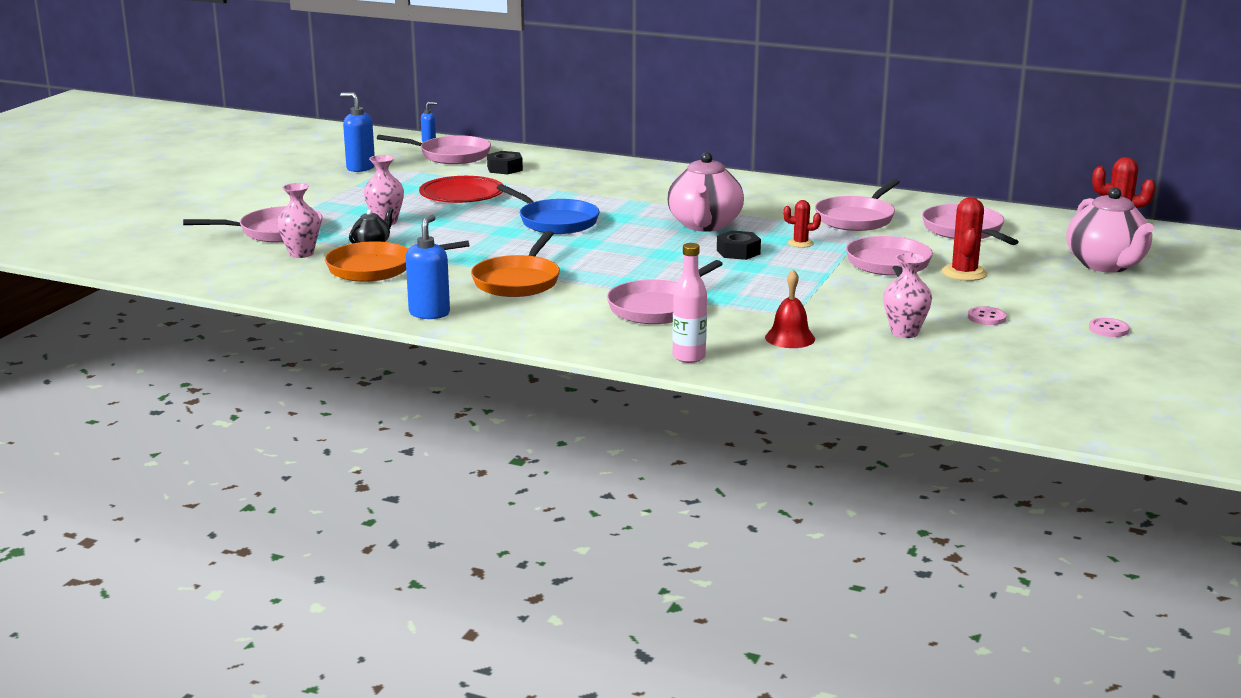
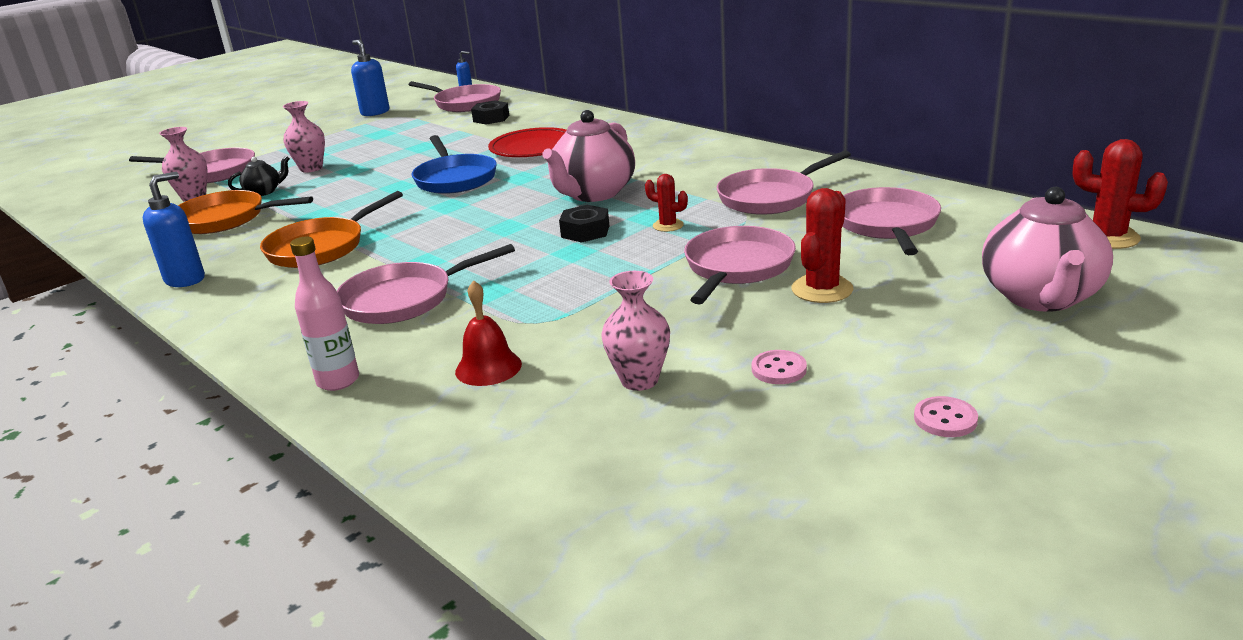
camera: 25 degrees right, 5 degrees up
(462, 195) = (416, 144): red plate -> red plate (533, 148)

